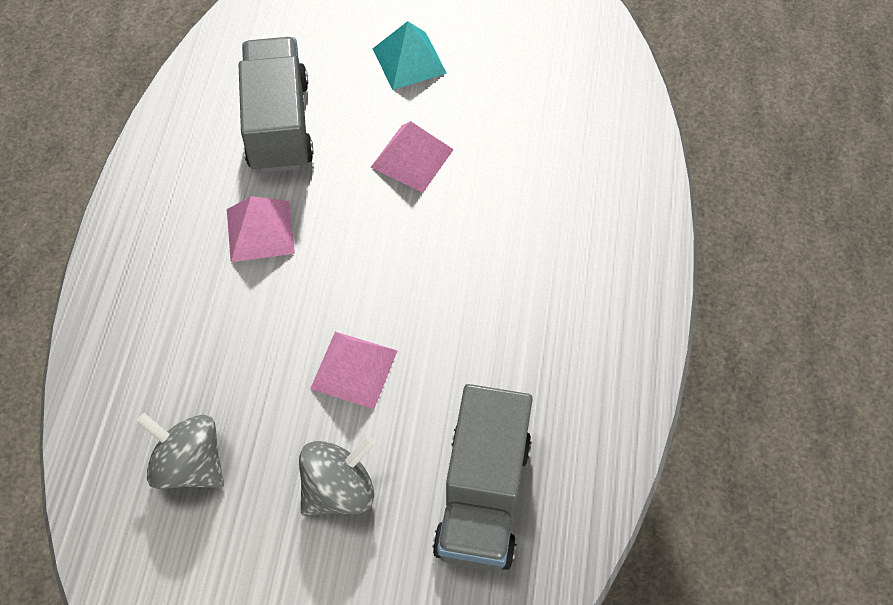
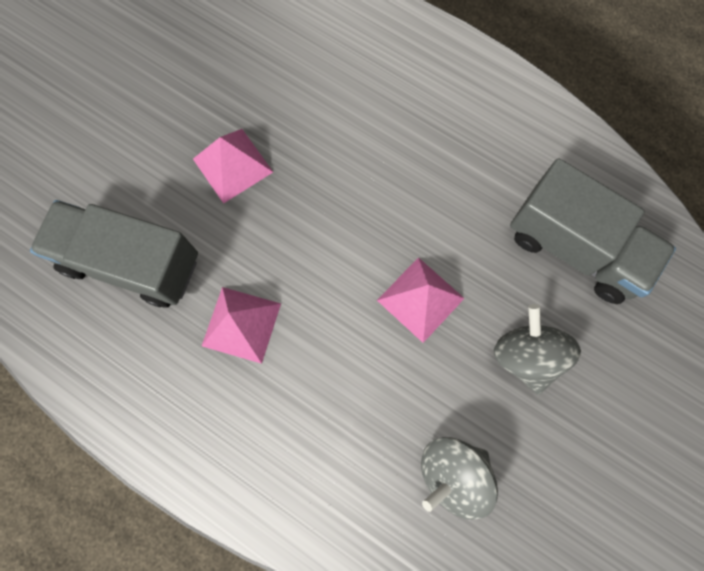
camera: 65 degrees left, 15 degrees up
(409, 60) = (125, 122): turquoise pyramid -> none

